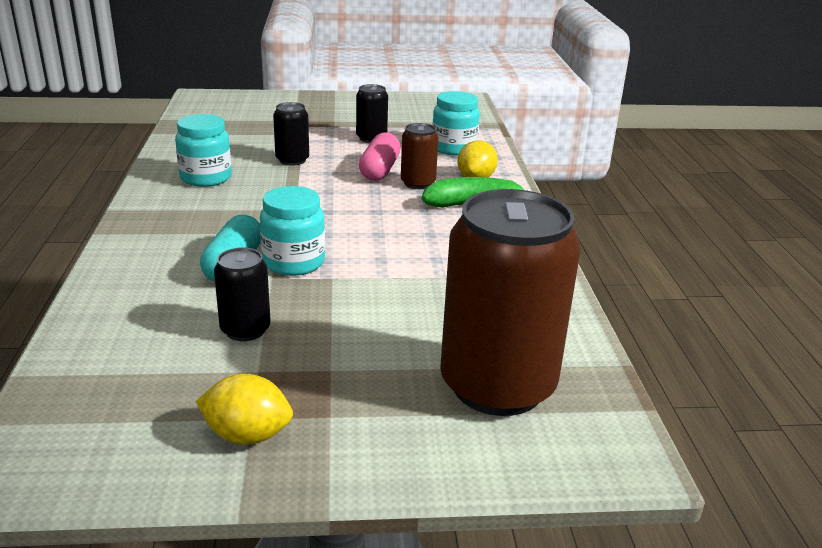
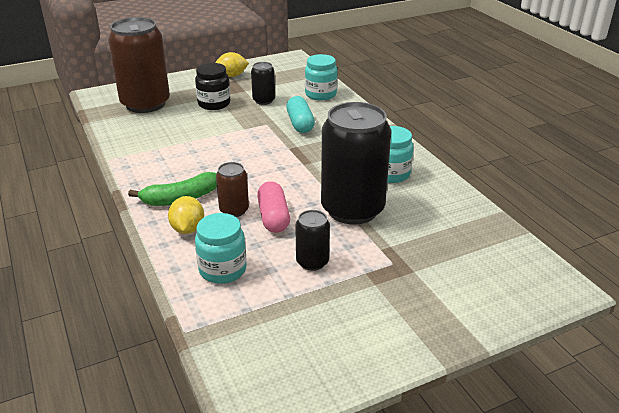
camera: 160 degrees right, 5 degrees up
(292, 160) = (352, 209): black can -> black can, size x2.15
(294, 262) = (271, 131): turquoise jar -> turquoise jar (320, 94)
(350, 347) = (214, 104): none -> black jar

